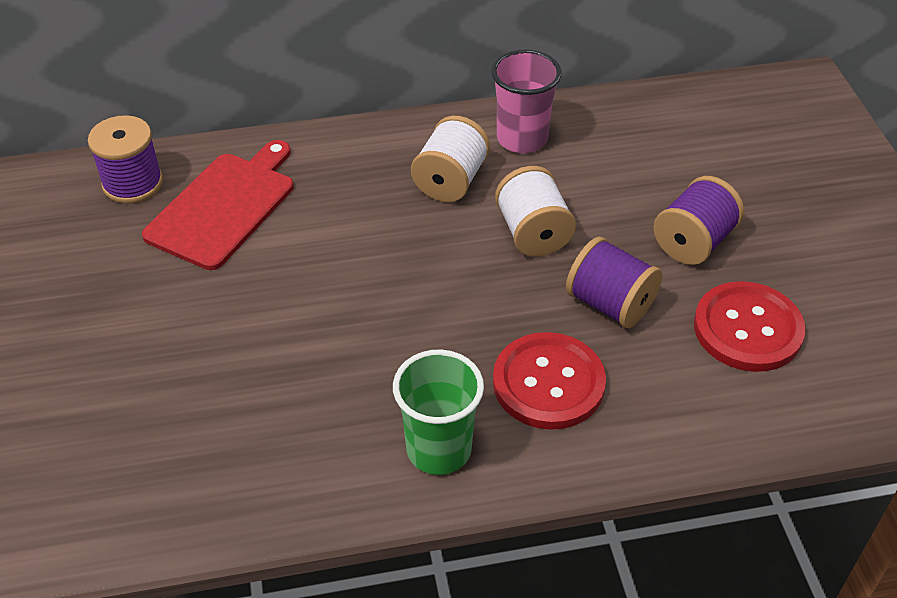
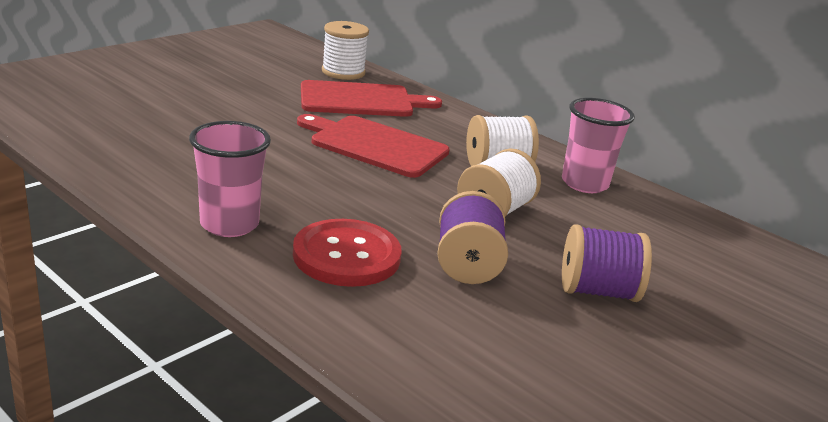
camera: 50 degrees right, 20 degrees down
(133, 183) = (343, 72): purple spool -> white spool
(344, 252) = (374, 145): none -> red cutting board
(439, 450) = (229, 224): green cup -> pink cup
(747, 329) = (535, 348): red button -> none

